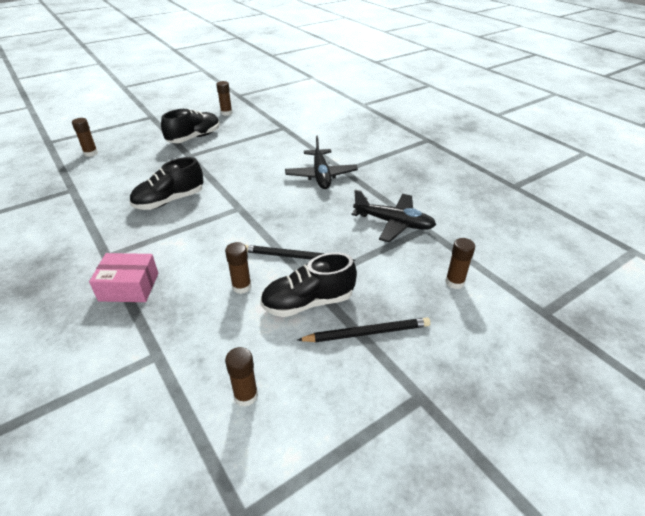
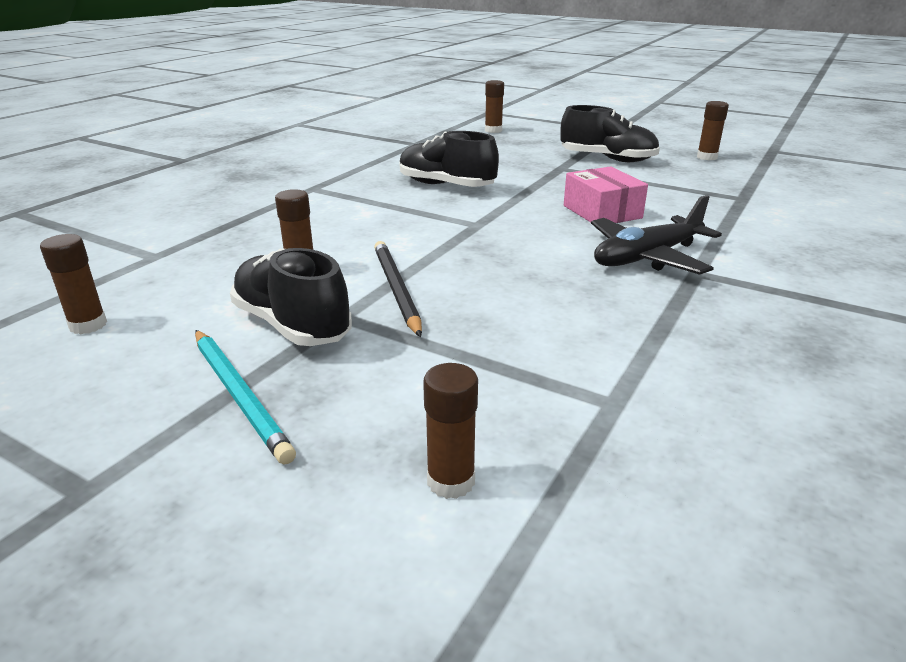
camera: 65 degrees right, 10 degrees down
(129, 287) = (265, 212): pink box -> pink box (602, 212)
(367, 333) = (240, 395): black pencil -> turquoise pencil
(393, 223) = (587, 359): black plane -> none

